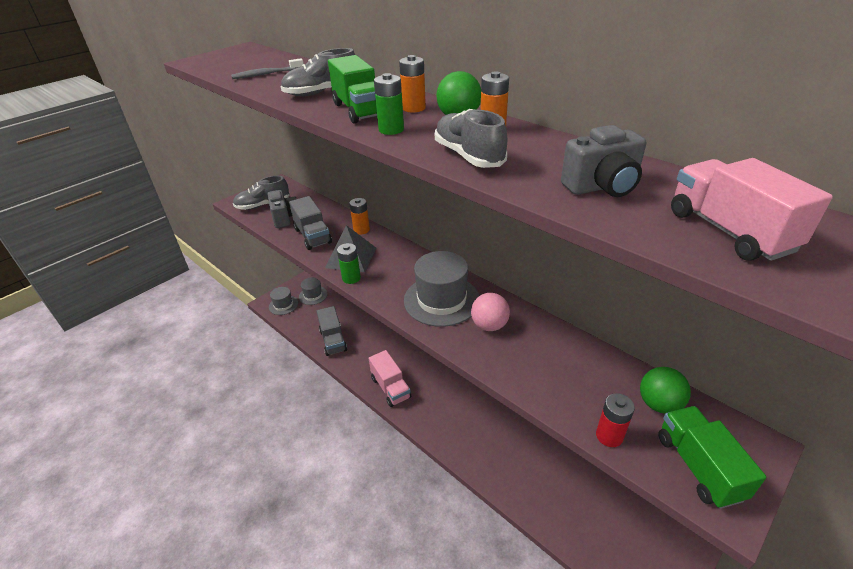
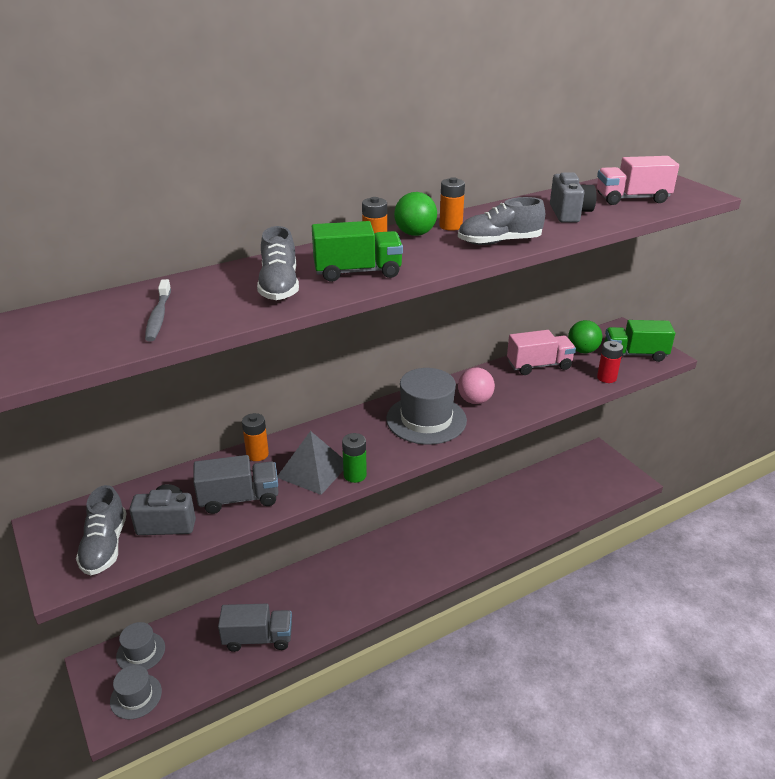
camera: 75 degrees left, 5 degrees down
(390, 388) = (372, 591): pink truck -> pink truck (539, 365)
(391, 130) = (422, 263): green battery -> none

